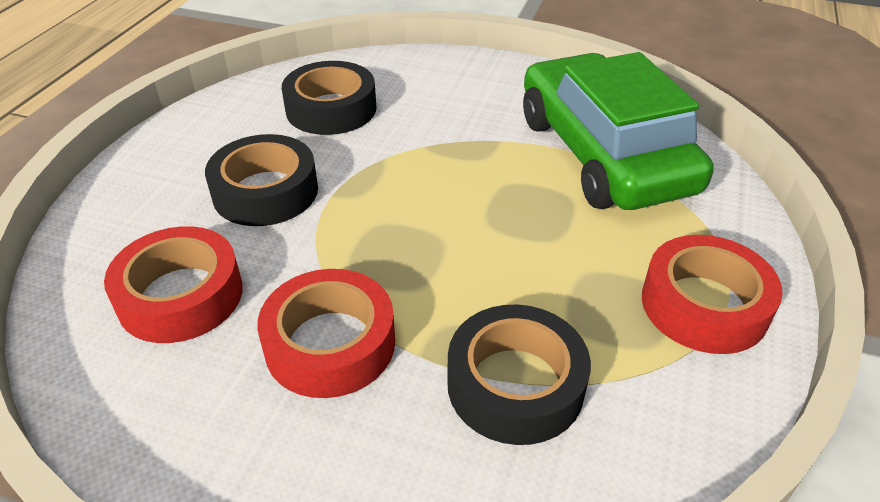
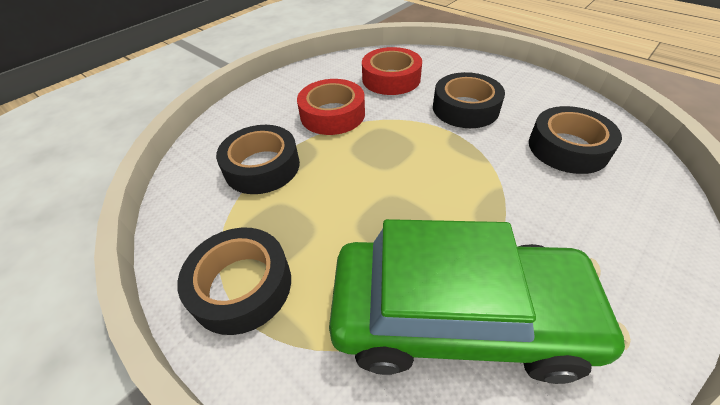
camera: 115 degrees right, 5 degrees up
(704, 305) = (241, 286): red tape -> black tape

